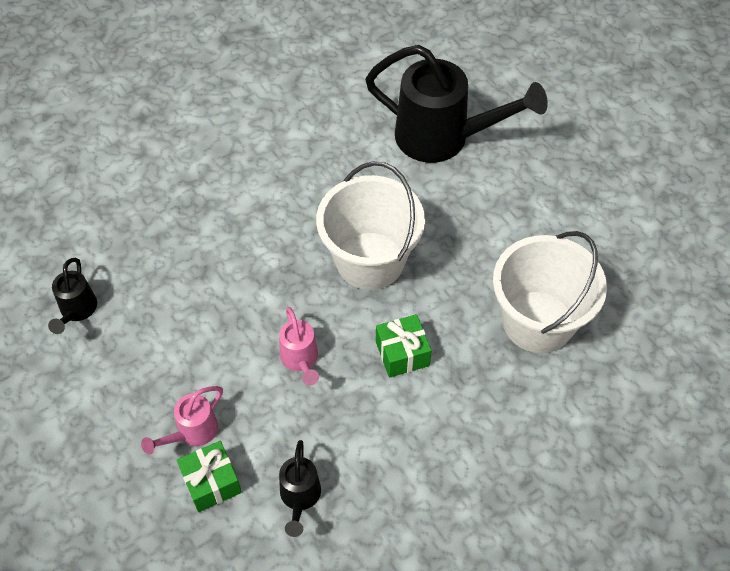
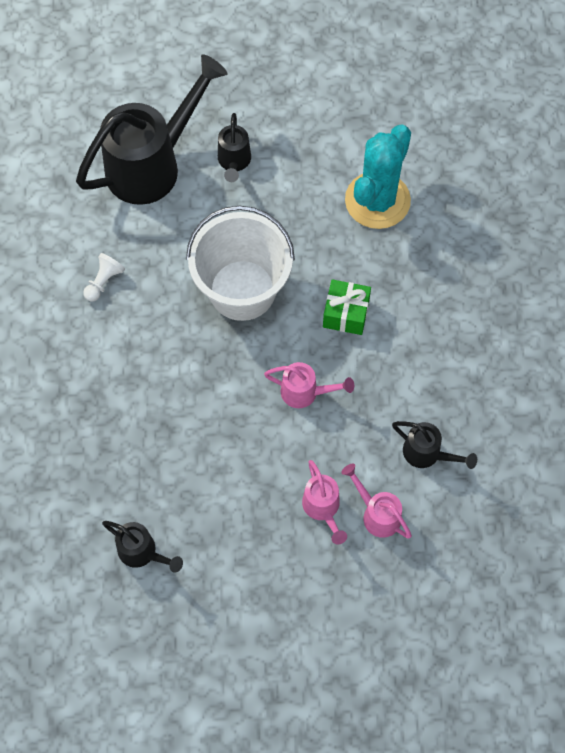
camera: 60 degrees left, 10 degrees up
(211, 483) = (377, 514): green gift -> pink watering can
(311, 160) = (104, 282): none -> white pawn
(490, 193) = (234, 162): none -> black watering can
(538, 322) = (377, 200): white bucket -> turquoise cactus

